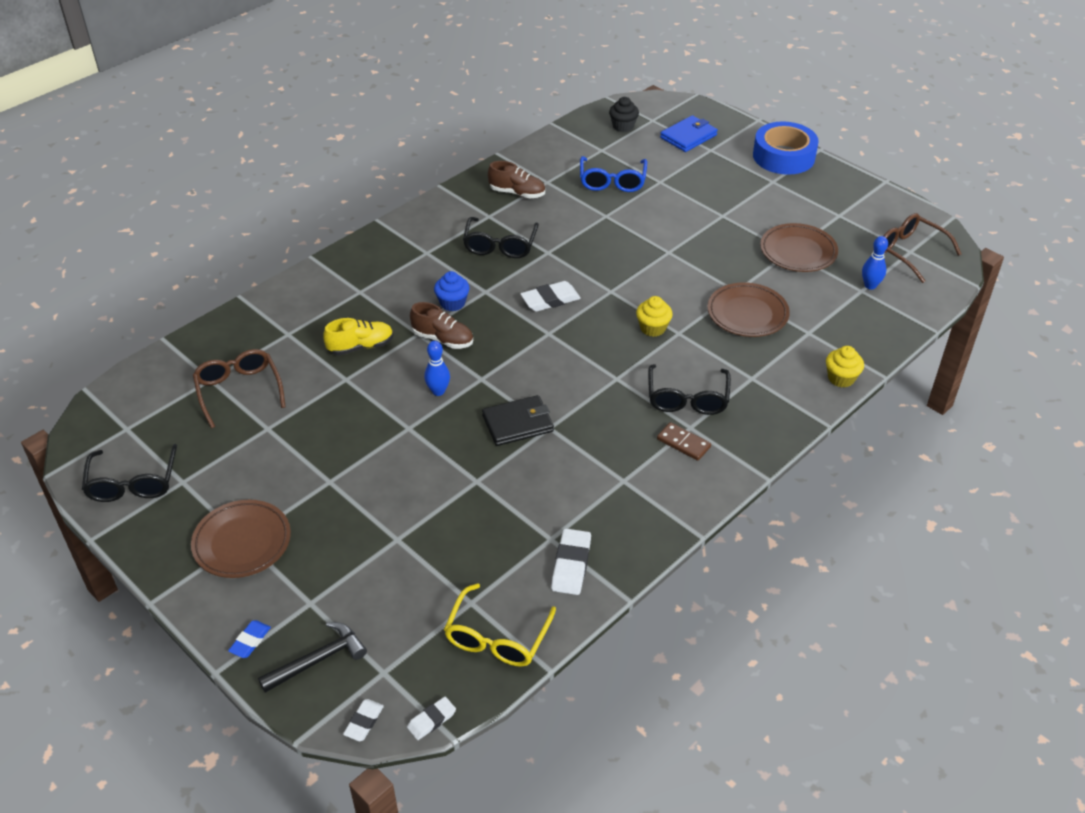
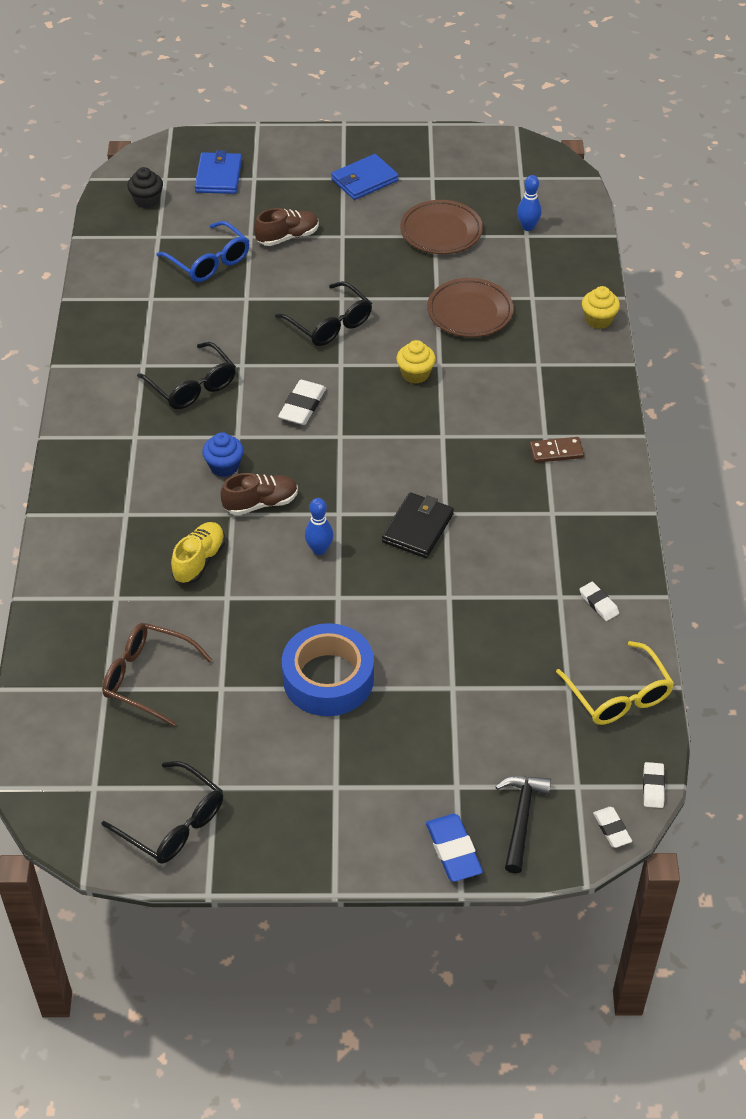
camera: 45 degrees left, 5 degrees up
(242, 542) = (338, 789): brown plate -> none
(250, 641) = (453, 850): blue eraser -> blue eraser, size x1.62
(517, 193) = (139, 326): brown shoe -> brown shoe (287, 237)
(571, 565) = (598, 603): white eraser -> white eraser, size x0.62
(687, 399) = (515, 414): black glasses -> black glasses (330, 324)
(783, 156) = (323, 148): blue tape -> blue tape (328, 678)
(786, 190) = (364, 180): none -> blue wallet
(909, 252) = (521, 178): brown glasses -> none

